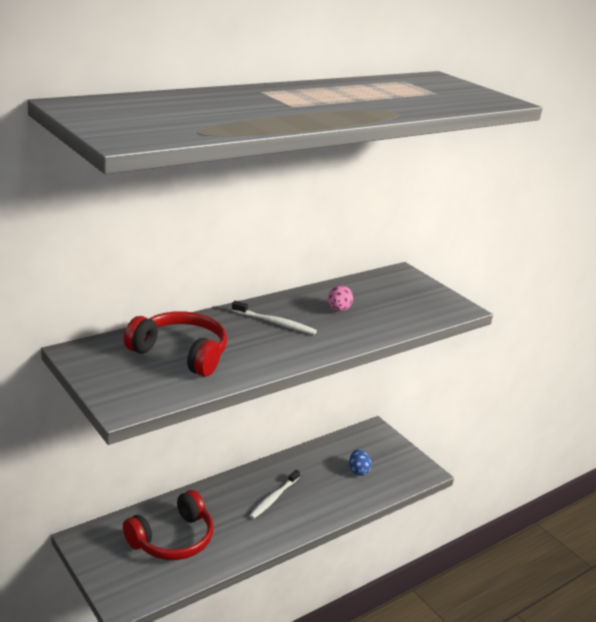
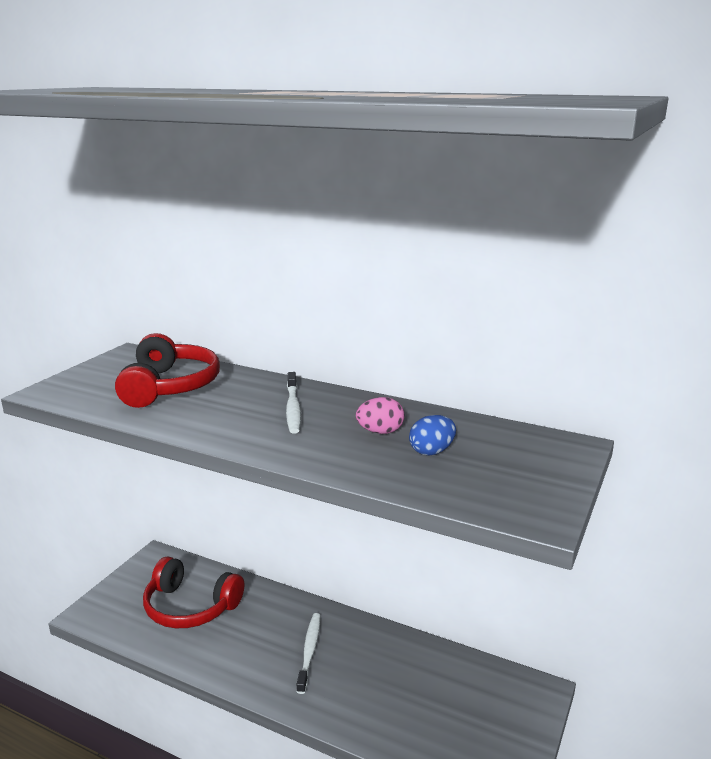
camera: 65 degrees right, 5 degrees down
(273, 498) = (309, 651): white toothbrush -> white toothbrush turned 90 degrees clockwise
(358, 471) = (431, 707): blue egg -> blue egg (432, 451)

